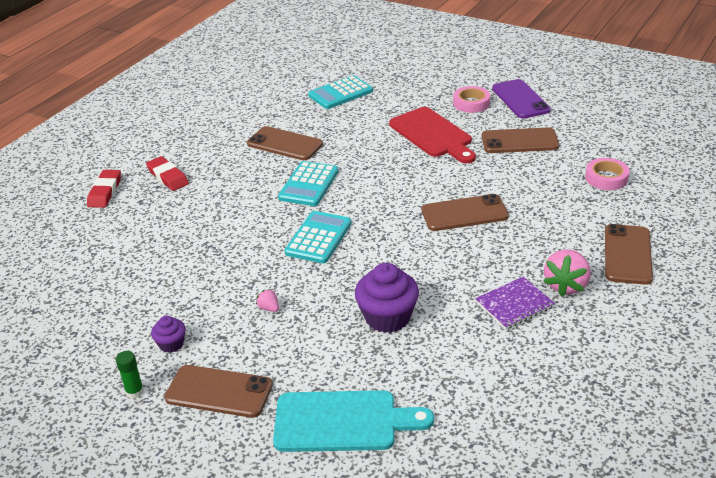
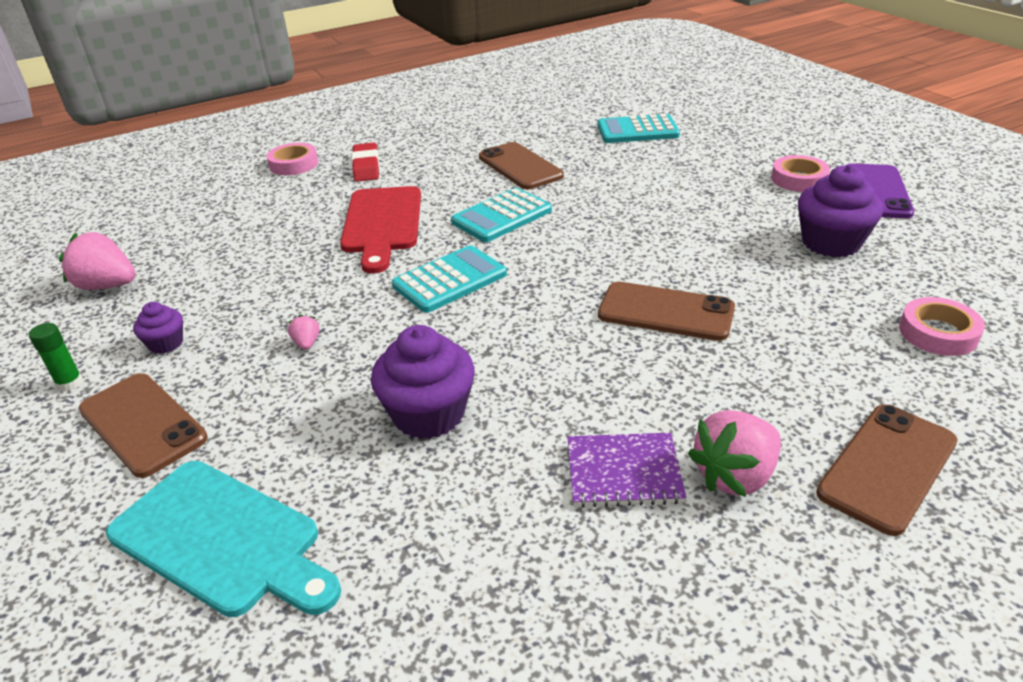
camera: 30 degrees right, 0 degrees up
(72, 326) = (107, 286): none -> pink strawberry
(105, 192) = (294, 164): red eraser -> pink tape
(432, 135) = (711, 202): red cutting board -> red cutting board (382, 224)
(519, 141) = (831, 243): brown phone -> purple cupcake

